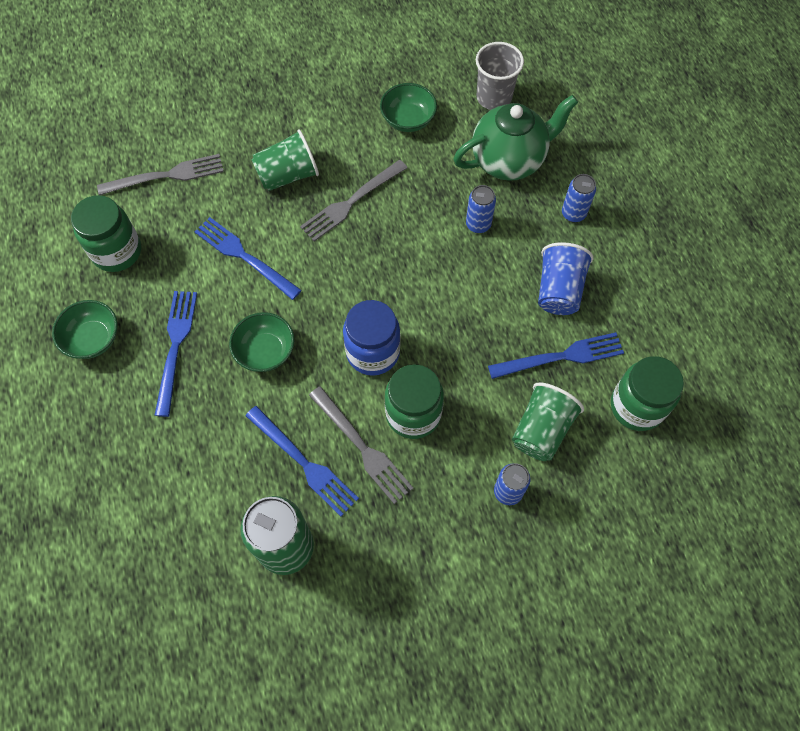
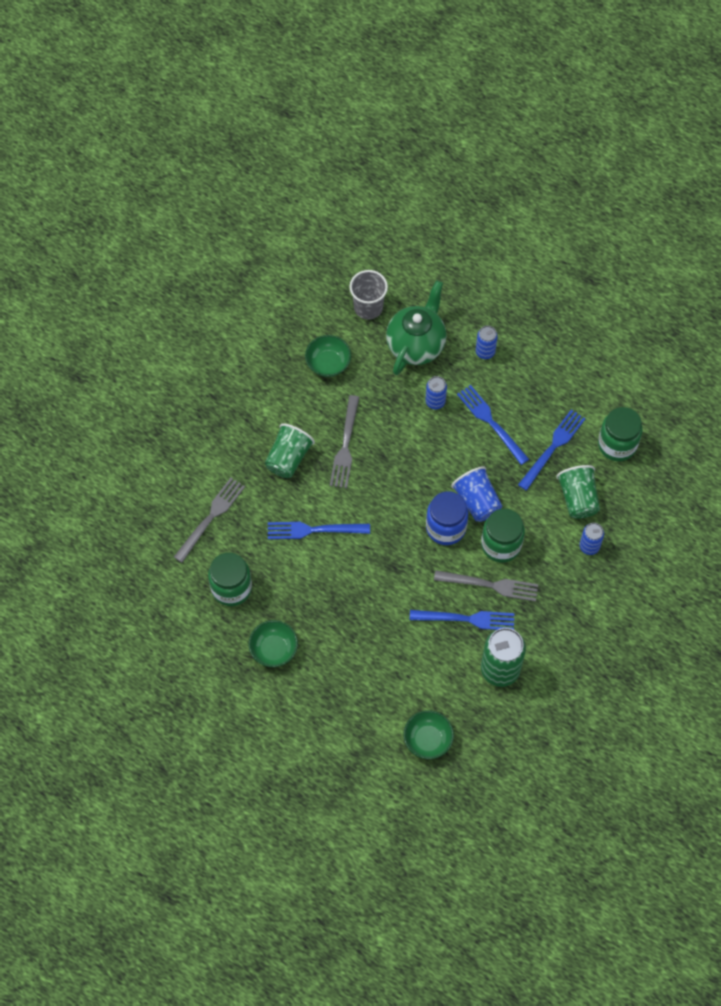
camera: 40 degrees left, 0 degrees up
(175, 345) = (327, 614): blue fork -> blue fork (490, 422)
(265, 351) = (383, 576): green bowl -> green bowl (428, 739)
(559, 290) = (517, 408): blue cup -> blue cup (477, 501)

